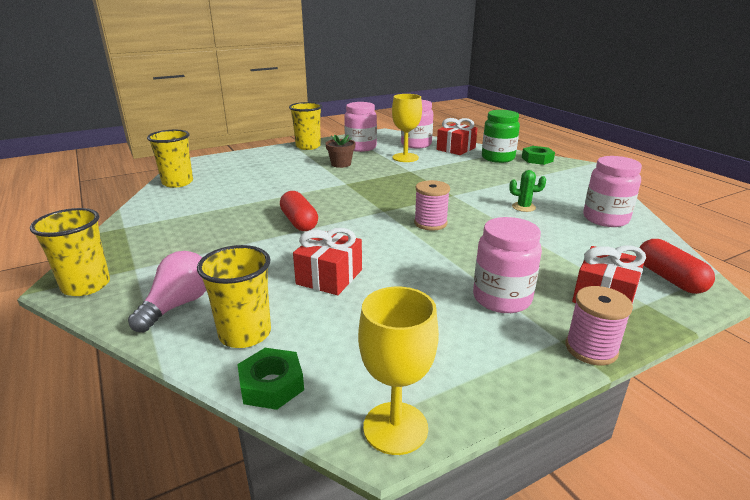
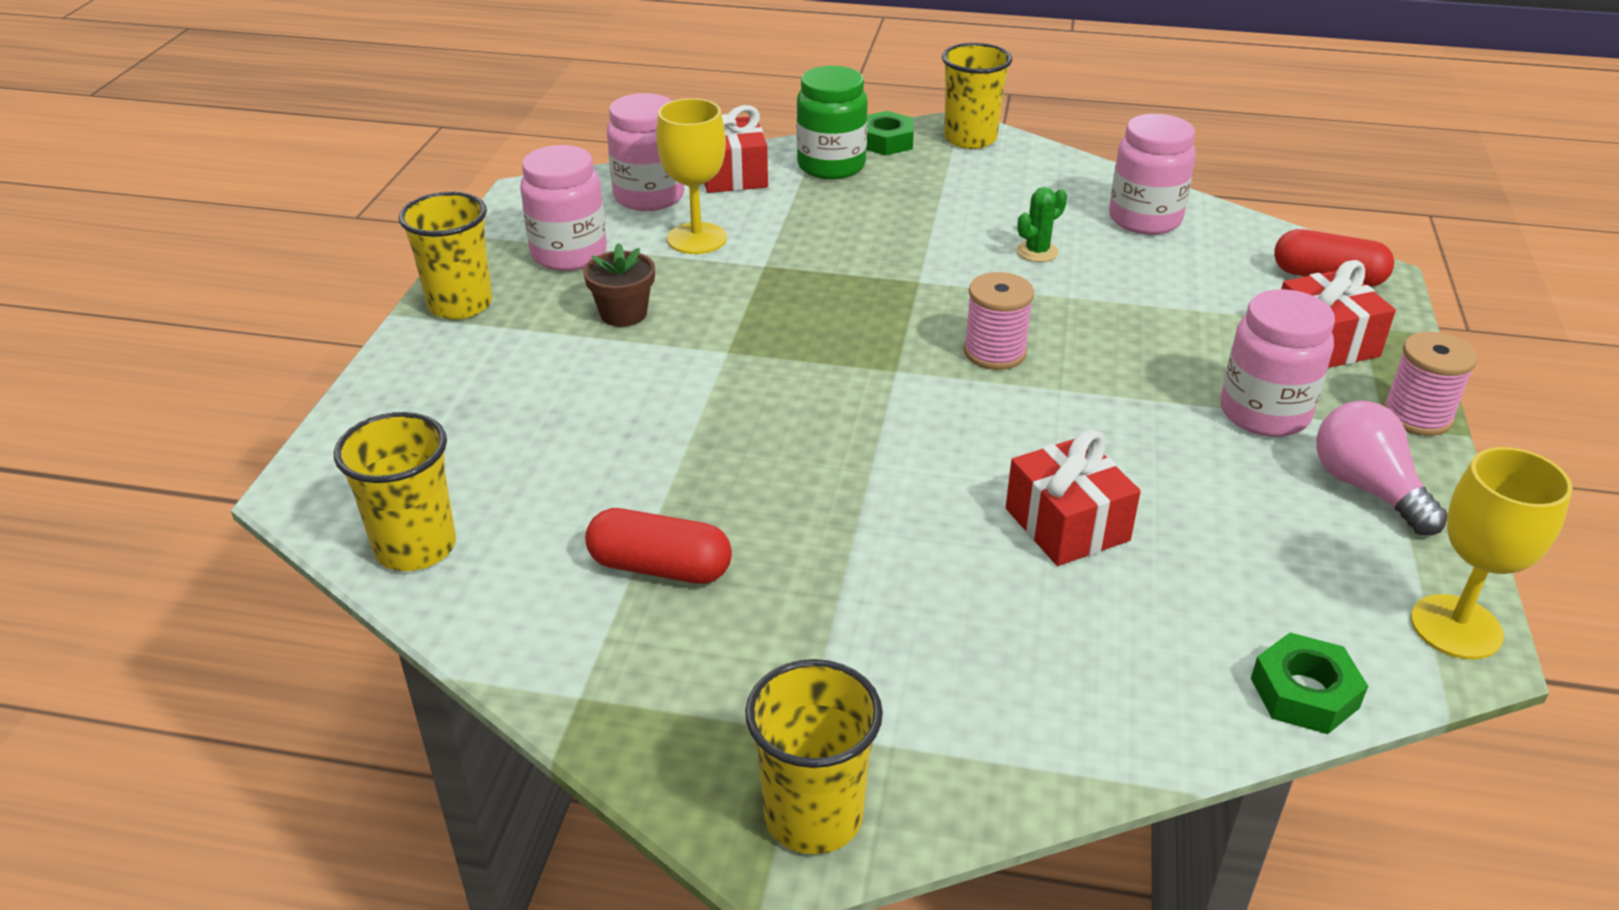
camera: 50 degrees left, 10 degrees up
(178, 305) = (1004, 716): pink light bulb -> pink light bulb (1367, 488)
(245, 334) = (1158, 672): yellow cup -> yellow cup (970, 139)
(299, 222) = (833, 472): red capsule -> red capsule (660, 568)

